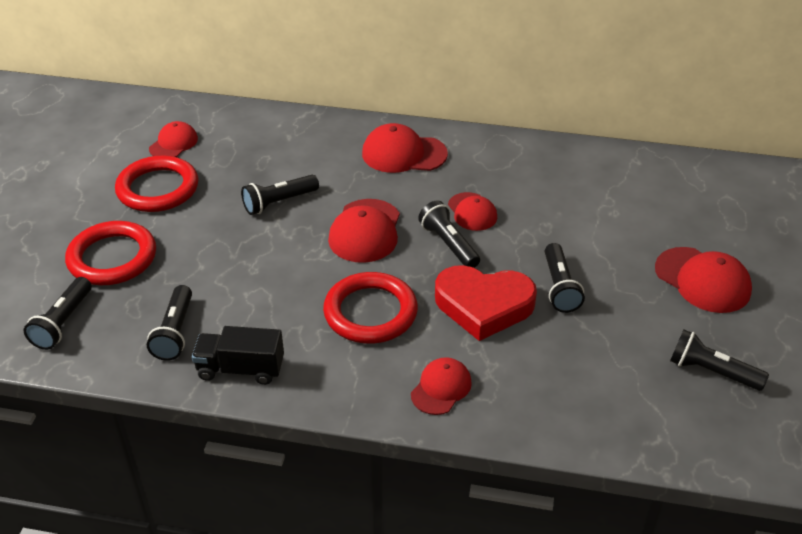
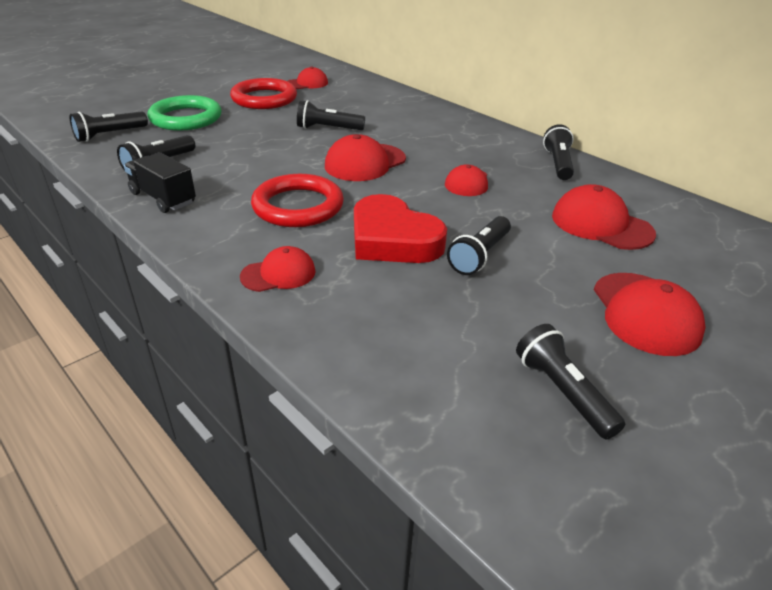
camera: 35 degrees right, 5 degrees down
(112, 258) = (186, 118): red ring -> green ring
(404, 154) = (458, 134): red cap -> red cap (601, 224)
(449, 244) = (419, 193): black flashlight -> black flashlight (558, 164)

